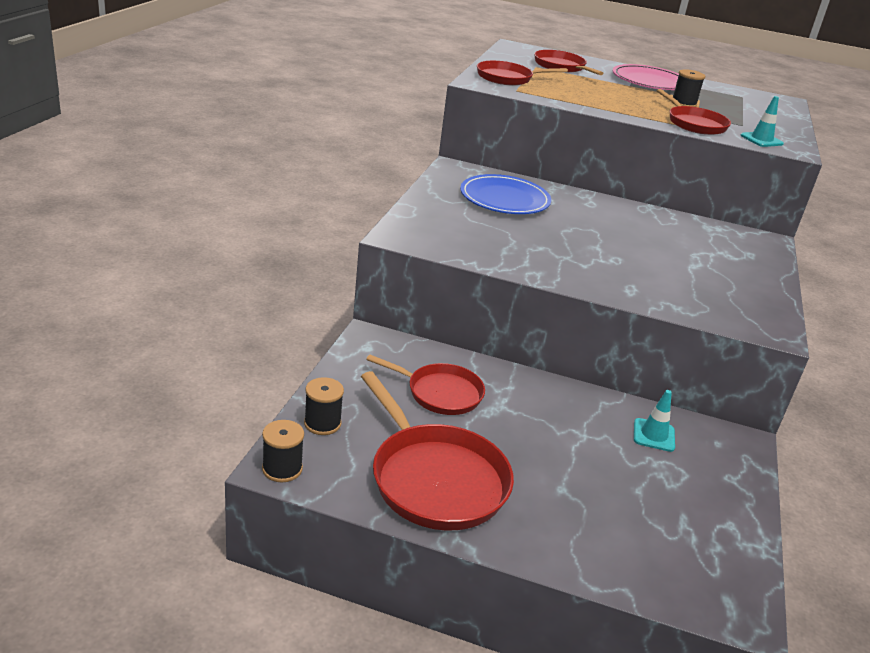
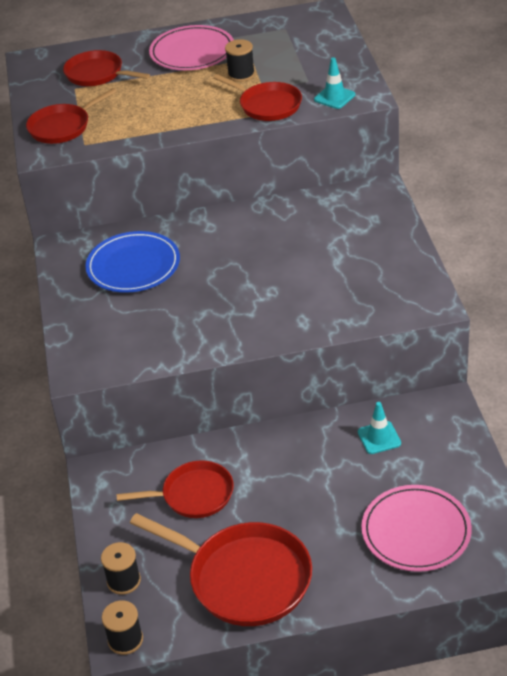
camera: 20 degrees left, 10 degrees up
(643, 530) = (416, 531): none -> pink plate

